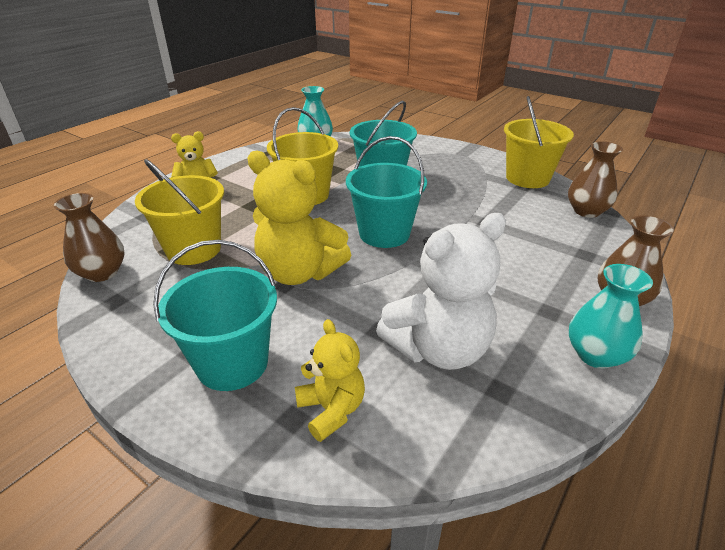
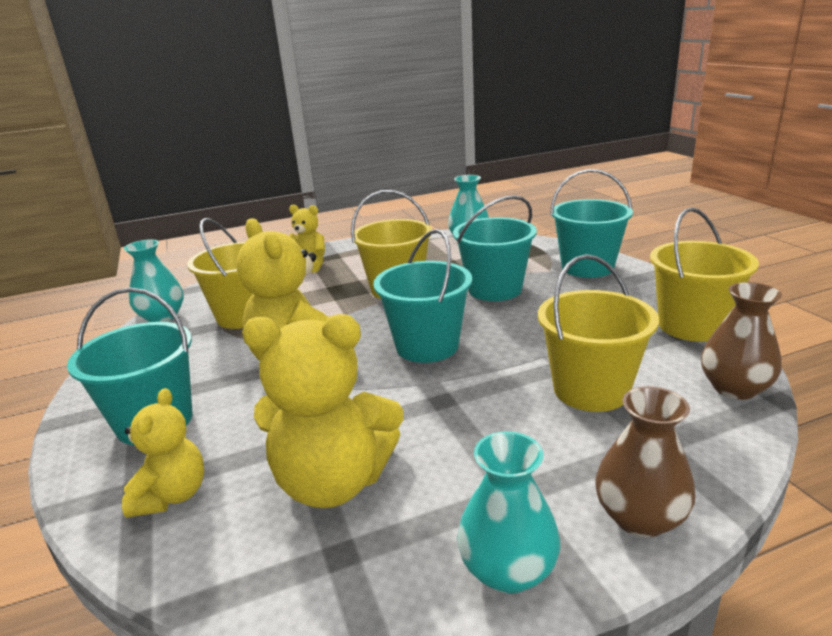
camera: 35 degrees right, 10 degrees down
(102, 272) = (162, 317): brown vase -> turquoise vase
(425, 150) = (587, 267): none -> turquoise bucket
(439, 349) = (334, 482): white teddy bear -> yellow teddy bear
(519, 234) = (591, 390): none -> yellow bucket

